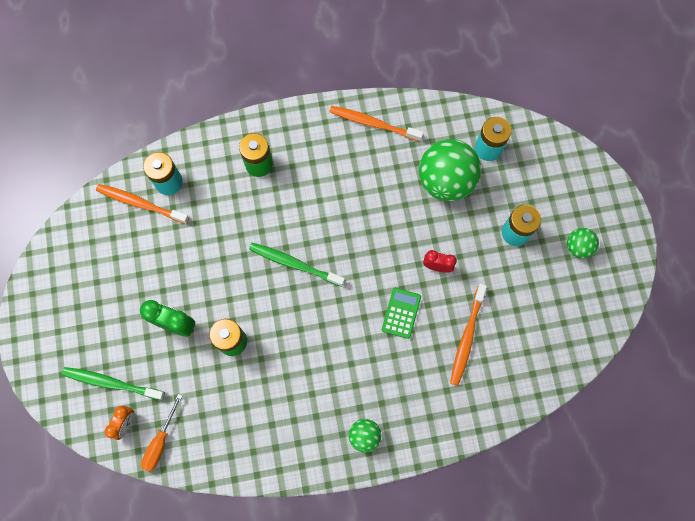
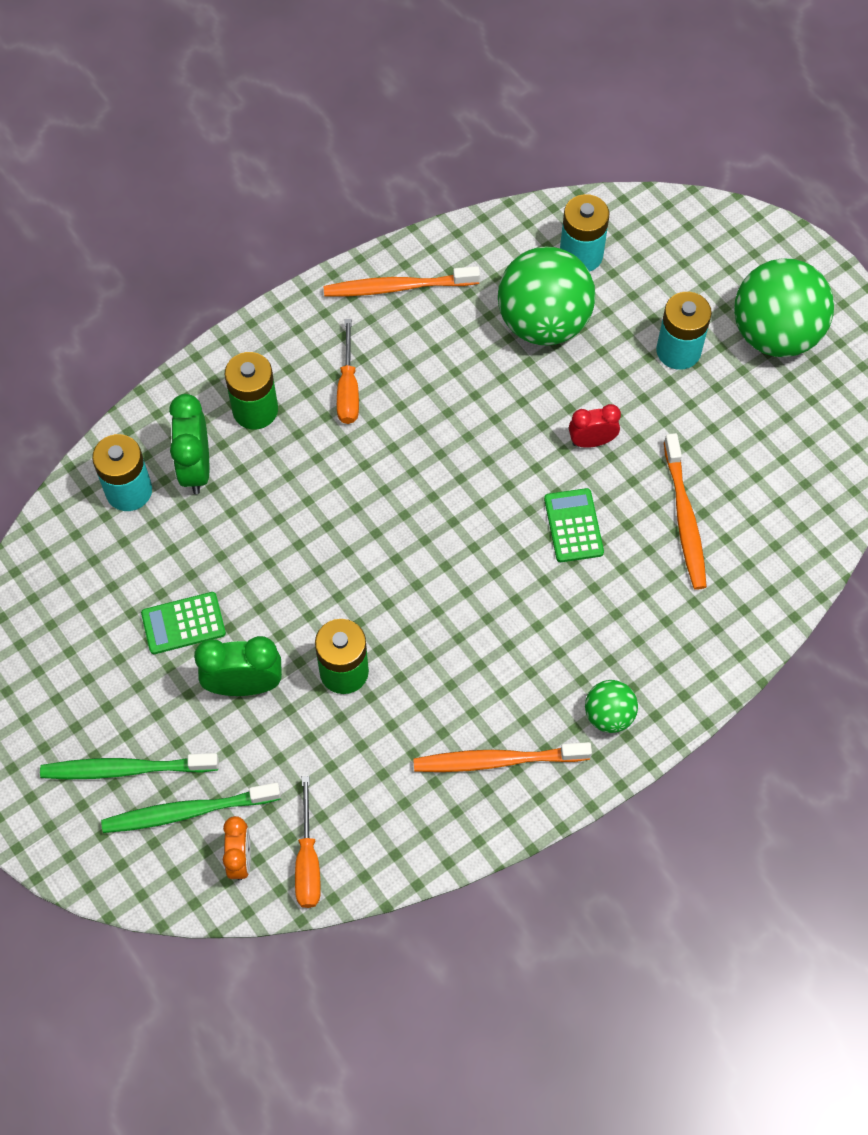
camera: 25 degrees left, 10 degrees down
(140, 203) = (100, 539): orange toothbrush -> orange toothbrush (496, 760)
(160, 273) = (183, 623): none -> green calculator
(210, 184) = (196, 468): none -> green clock
(294, 264) = (380, 525): green toothbrush -> green toothbrush (125, 769)
(316, 173) = (348, 388): none -> orange screwdriver
(578, 247) = (775, 334): green ball -> green ball, size x2.03

